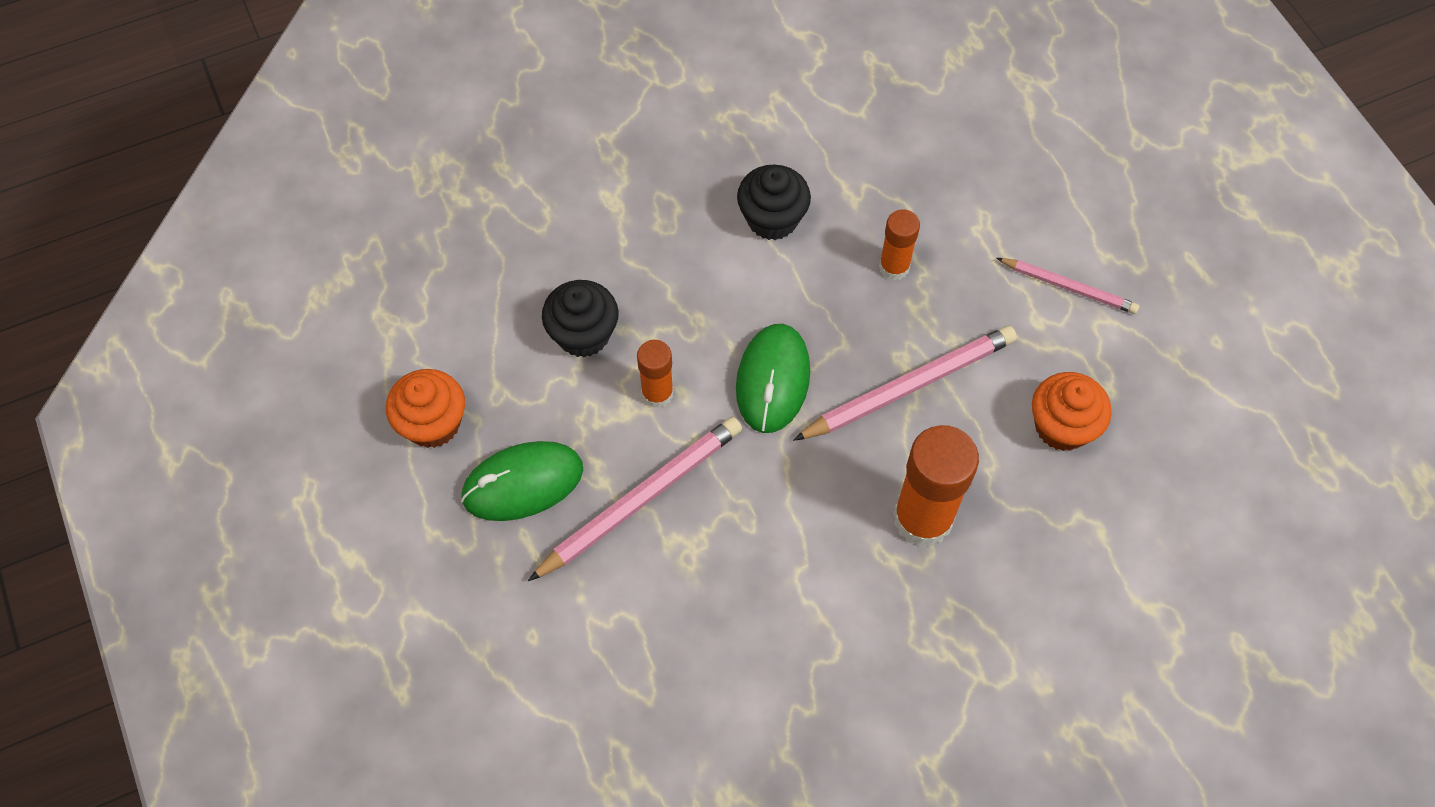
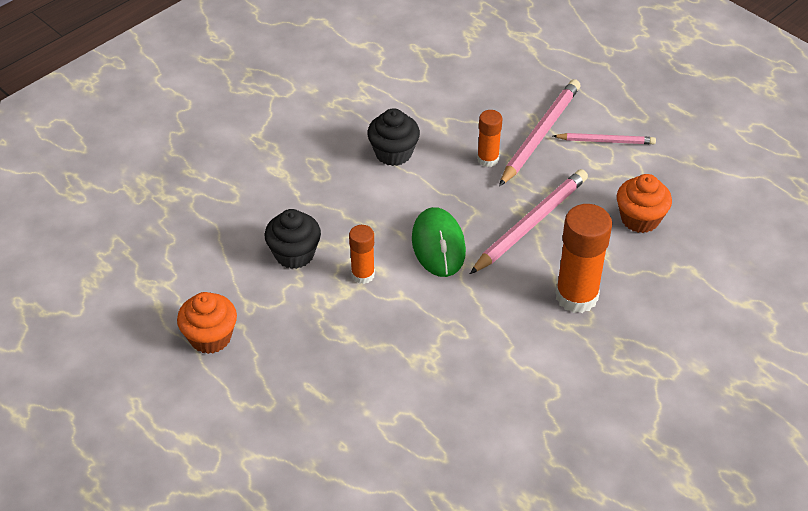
camera: 20 degrees left, 15 degrees down
(523, 483) = (293, 355): green mouse -> none
(641, 499) = (381, 340): pink pencil -> pink pencil (540, 134)

